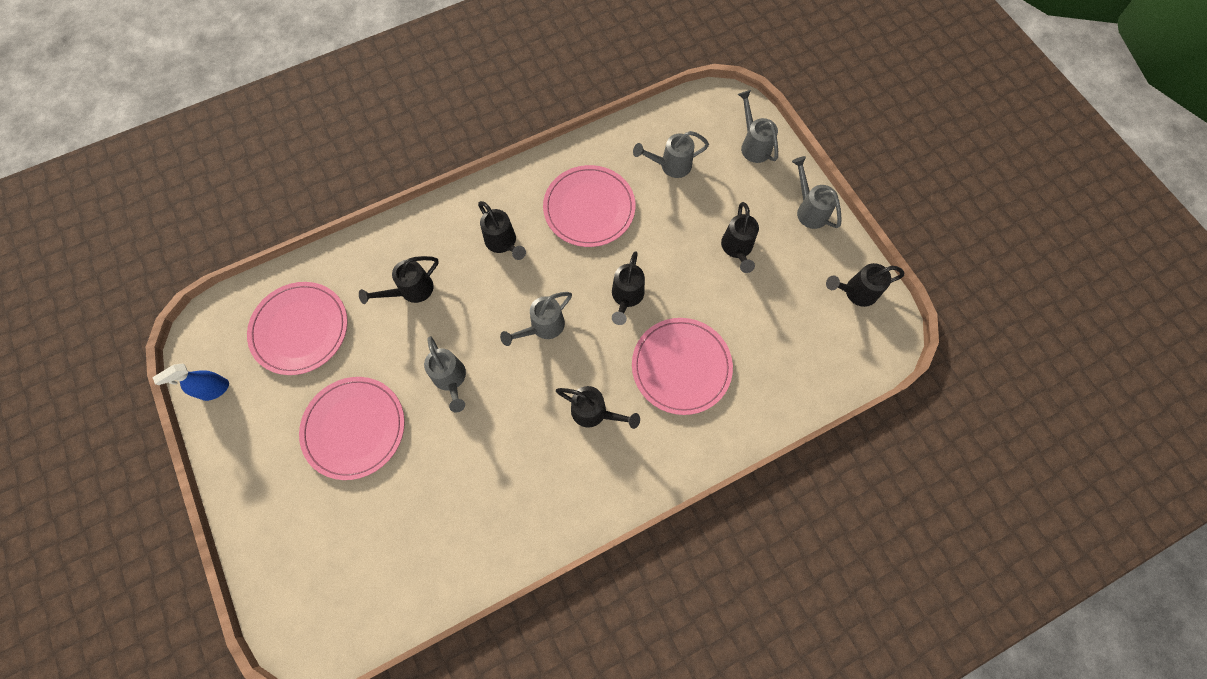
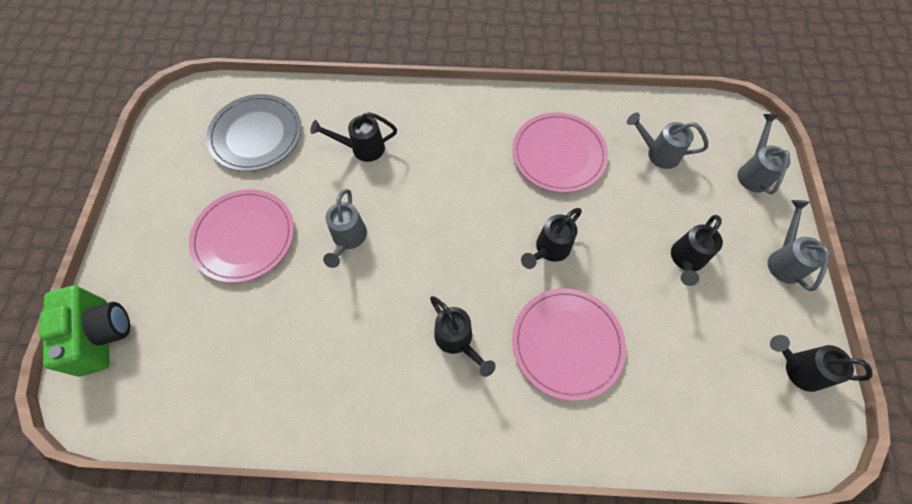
camera: 30 degrees right, 5 degrees down
(214, 389) = (163, 148): blue spray bottle -> none
(282, 583) = (102, 335): none -> green camera
(300, 329) = (256, 135): pink plate -> grey plate
(503, 243) = (464, 147): black watering can -> none
(542, 327) = (455, 236): grey watering can -> none

